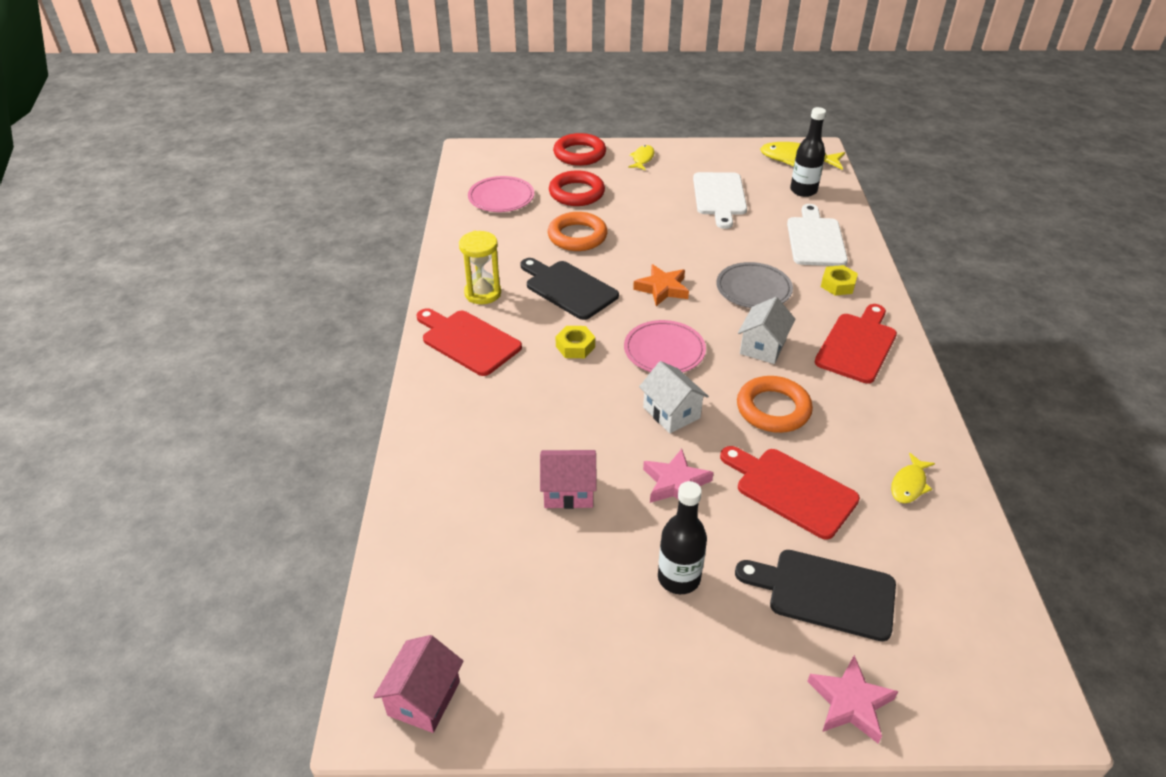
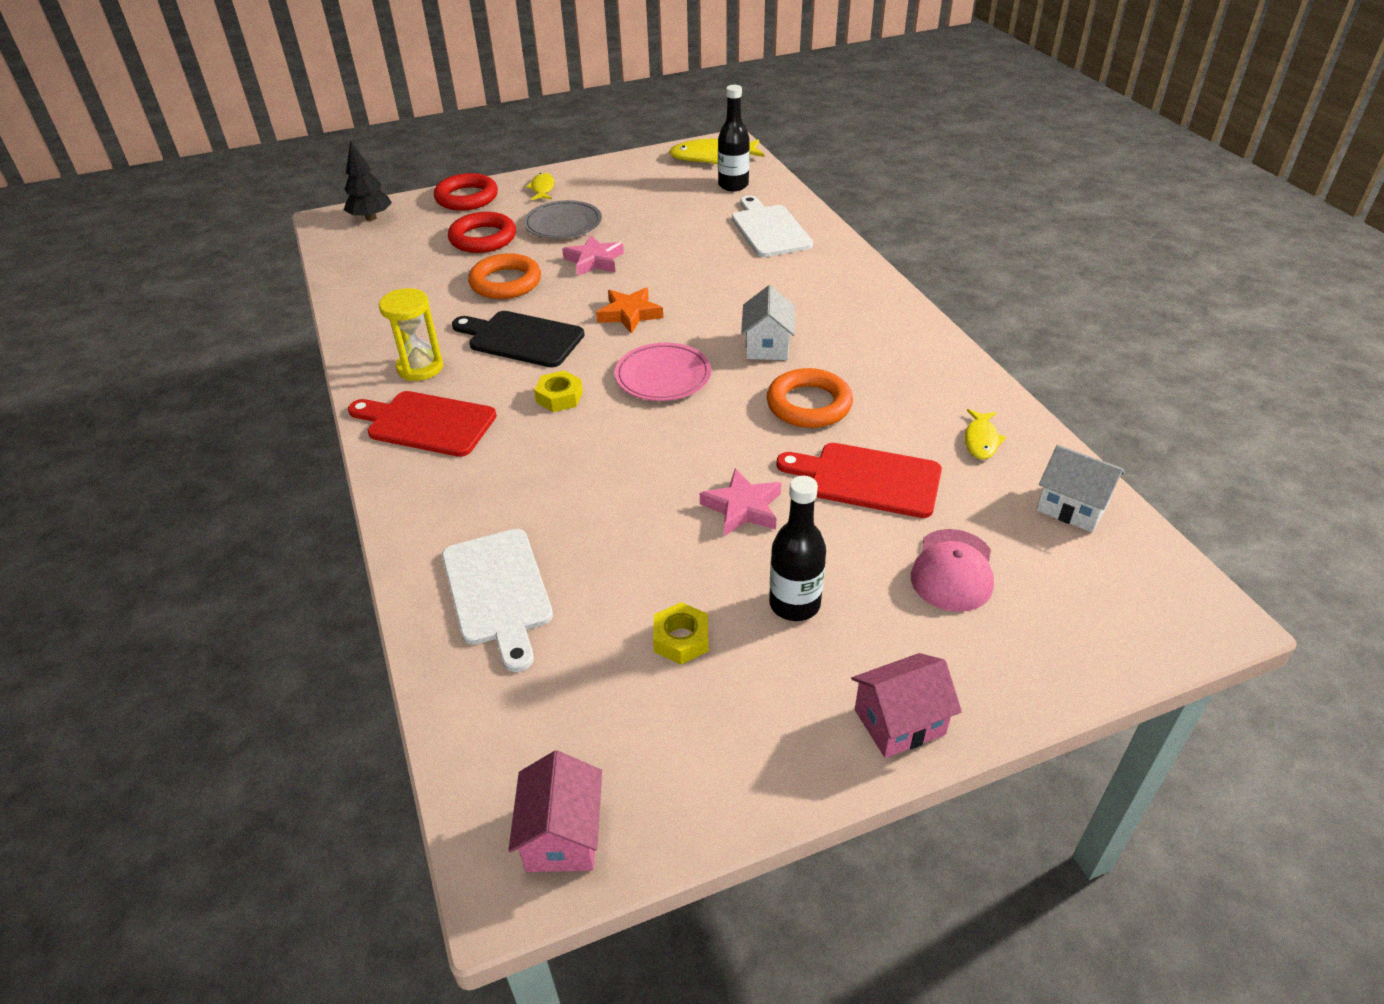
camera: 20 degrees left, 0 degrees up
(500, 156) = (371, 218): none -> black tree
(501, 198) = (394, 261): pink plate -> none
(568, 491) = (626, 551): pink house -> pink house (899, 722)
(671, 413) = (702, 437): white house -> white house (1072, 507)
(719, 197) = (647, 209): white cutting board -> white cutting board (498, 592)
(753, 289) = (729, 292): grey plate -> grey plate (563, 224)
(824, 593) = (953, 570): black cutting board -> pink cap
(838, 285) = (814, 268): yellow nut -> yellow nut (681, 639)
(850, 703) = (1033, 670): pink star -> pink star (594, 261)
(857, 345) = (863, 321): red cutting board -> none

